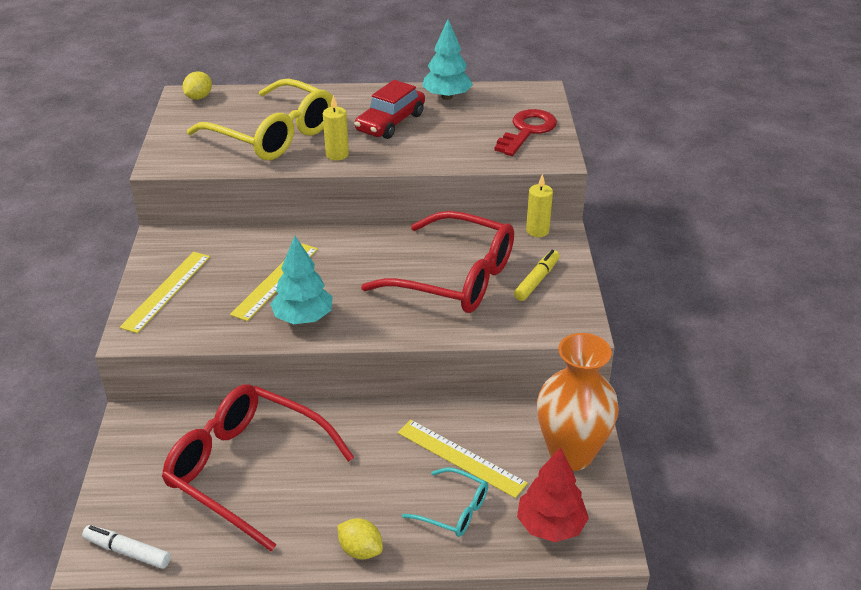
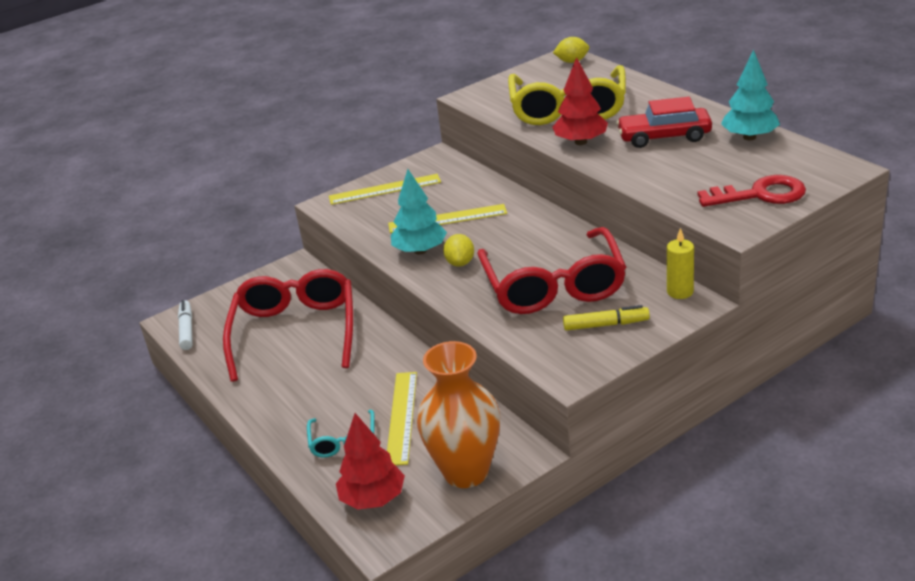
camera: 60 degrees right, 5 degrees down
(337, 154) = (581, 142): yellow candle -> red tree
(360, 550) = (266, 419): yellow lemon -> yellow lemon (460, 263)

